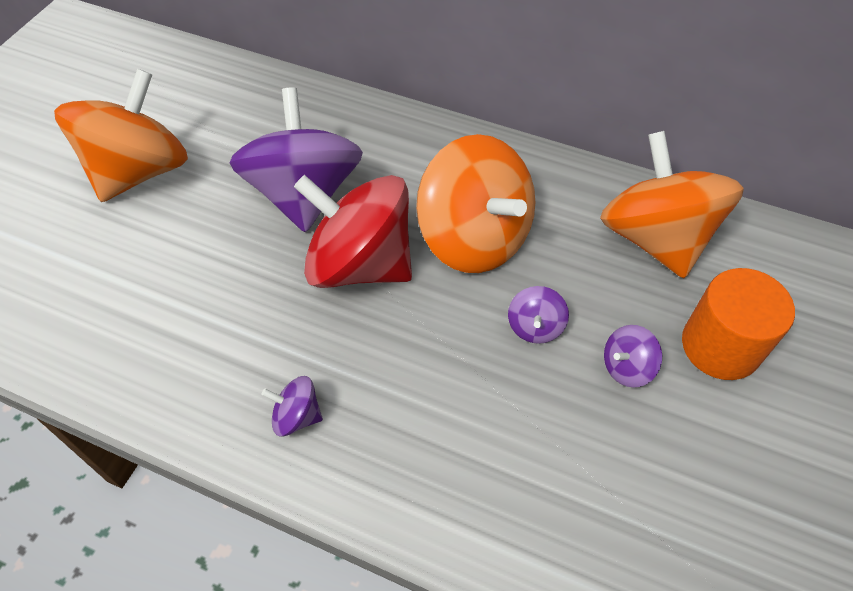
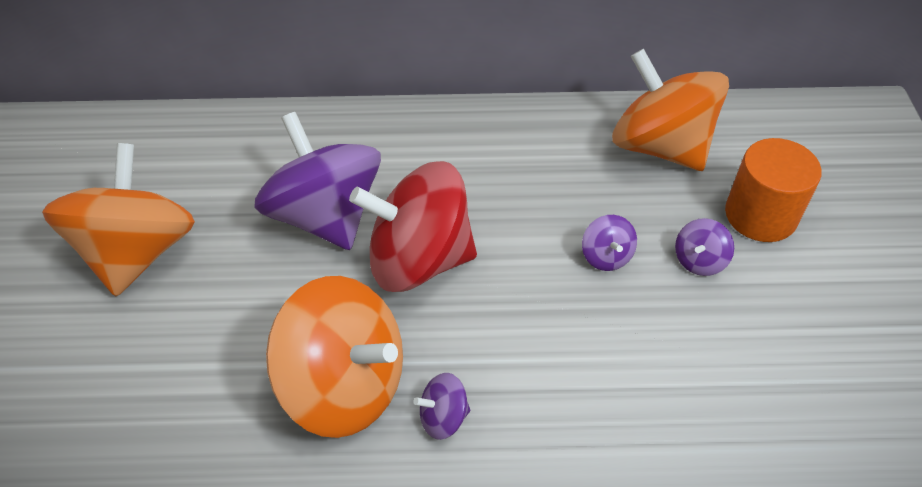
camera: 25 degrees left, 5 degrees down
(474, 238) = (508, 200): orange spinning top -> orange spinning top (344, 386)

